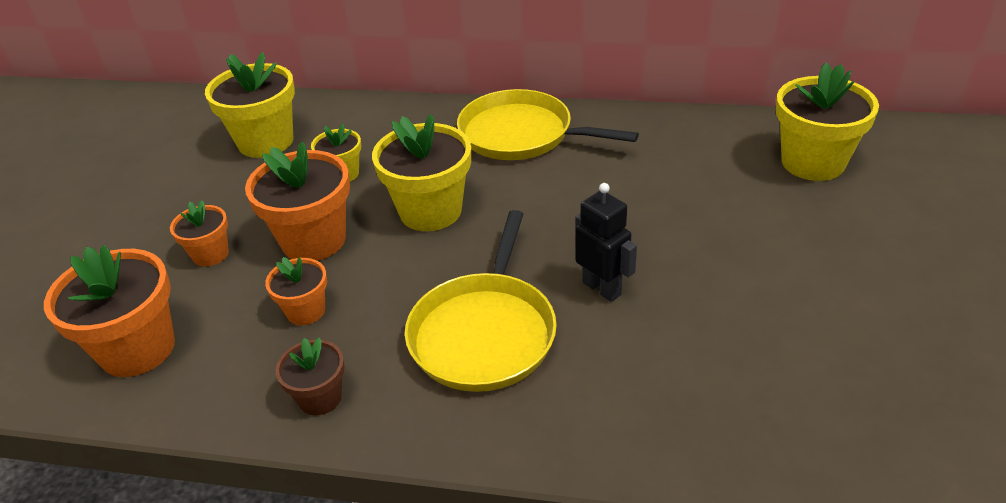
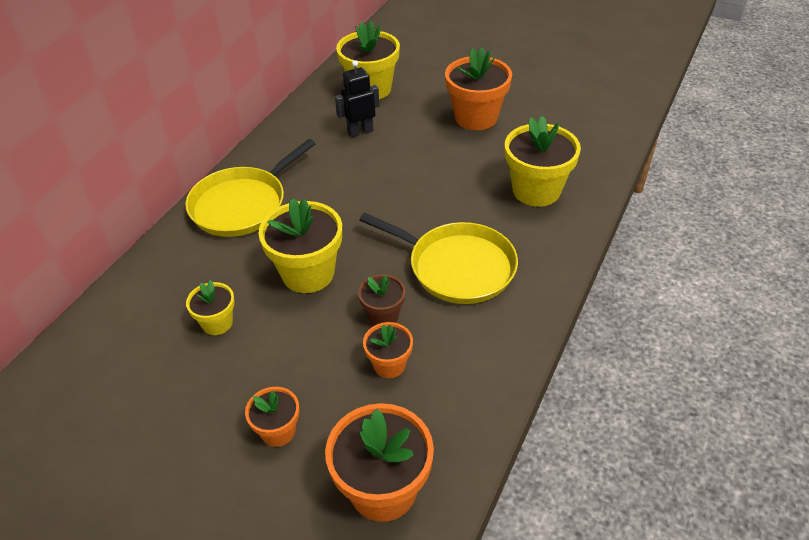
camera: 75 degrees left, 5 degrees up
(266, 141) = (116, 379): yellow flower pot -> yellow flower pot (536, 190)
(313, 240) = (302, 352): orange flower pot -> orange flower pot (476, 117)
(320, 398) = (485, 363): brown flower pot -> brown flower pot (383, 315)
(602, 288) = (440, 204): black robot -> black robot (360, 131)

